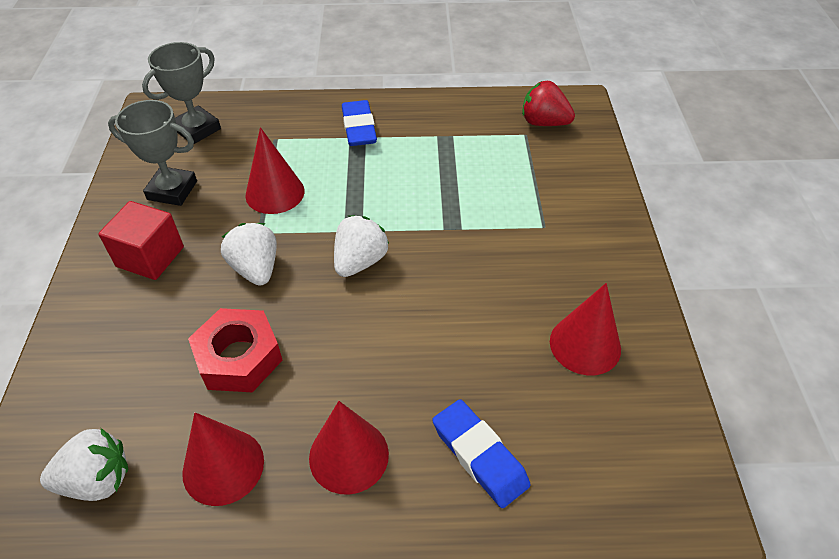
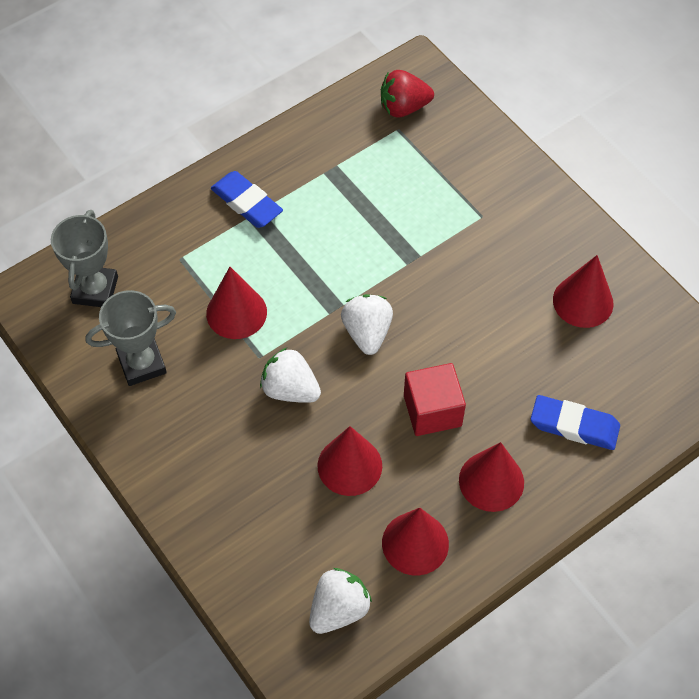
camera: 35 degrees left, 10 degrees up
(150, 257) = (191, 433): red cube -> red cube (432, 410)
(239, 358) = (349, 465): red nut -> red cone

